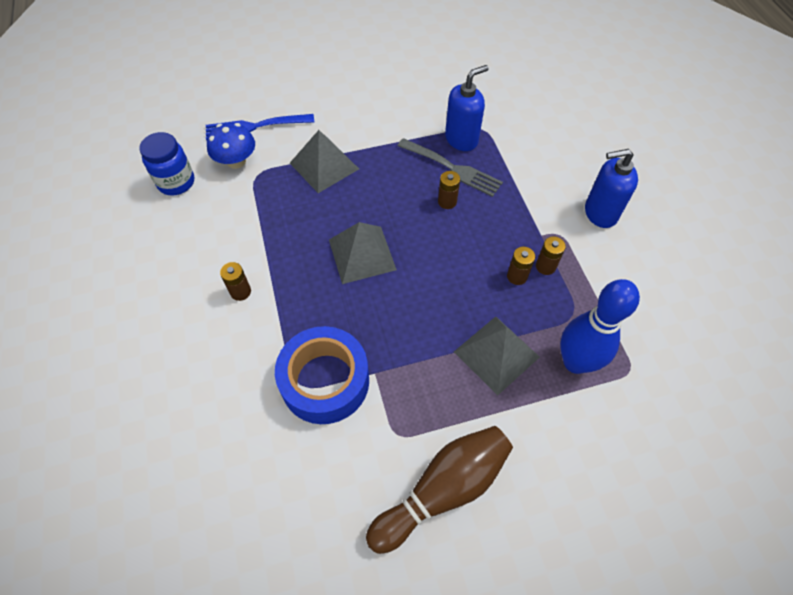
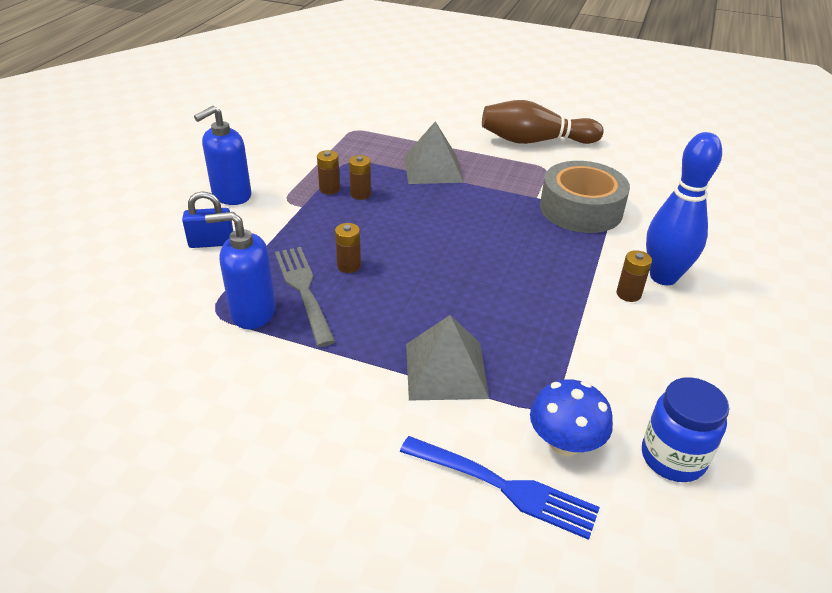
camera: 145 degrees left, 20 degrees down
(325, 381) = (581, 209): blue tape -> grey tape
(362, 254) = (480, 266): grey pyramid -> none
(550, 167) = (211, 243): none -> blue padlock
(575, 362) = (383, 145): blue bowling pin -> blue bowling pin (663, 277)
(600, 213) = (231, 195): blue soap dispenser -> blue soap dispenser turned 105 degrees clockwise

